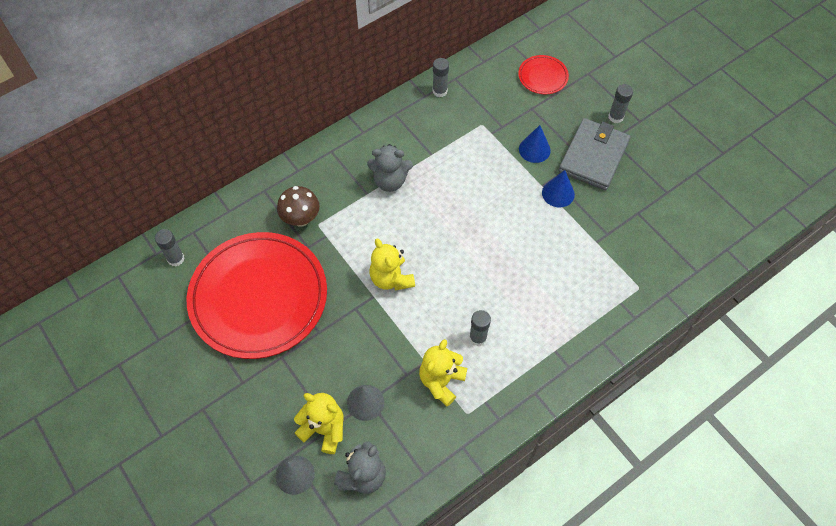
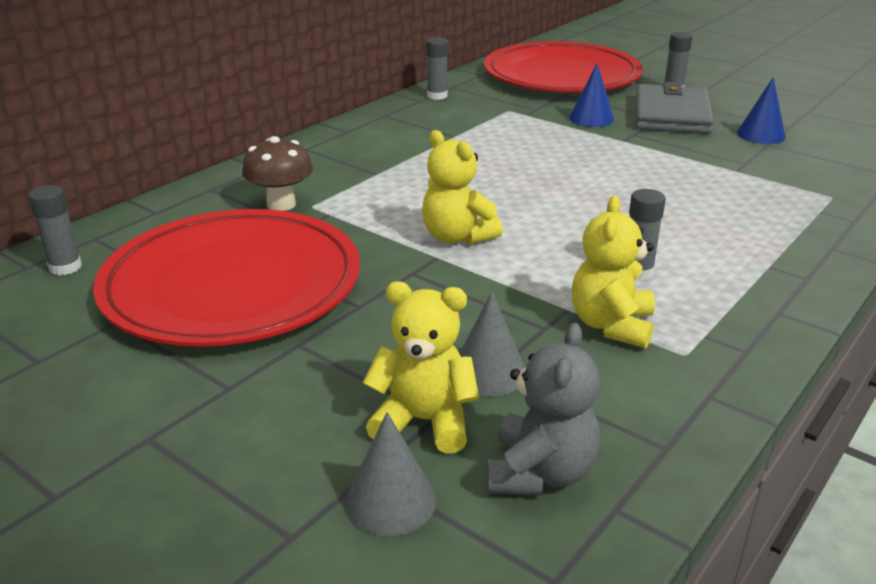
camera: 15 degrees left, 30 degrees down
(390, 181) = (406, 160): grey teddy bear -> none
(543, 76) = (561, 76): red plate -> red plate, size x2.38
(558, 193) = (650, 143): blue cone -> blue cone (761, 135)

